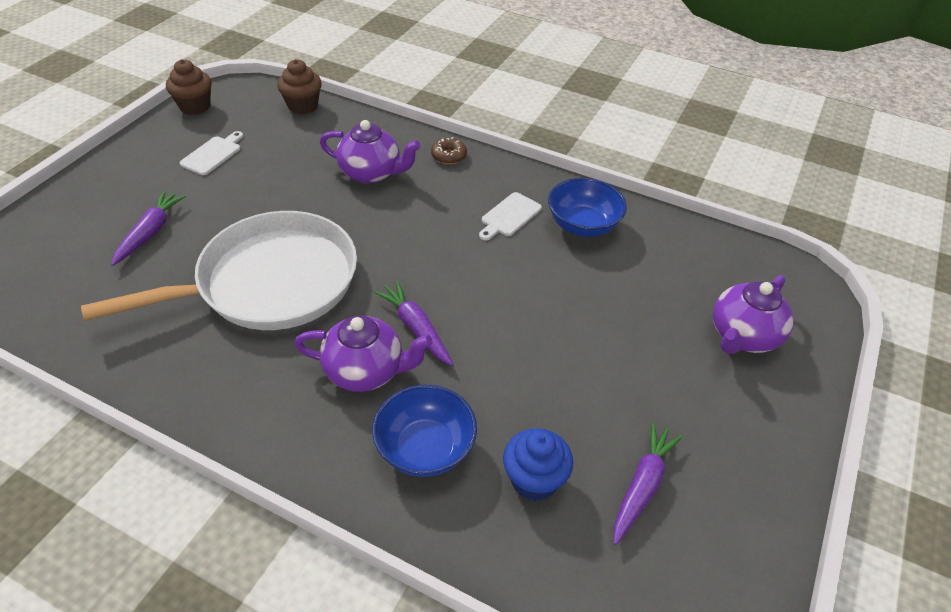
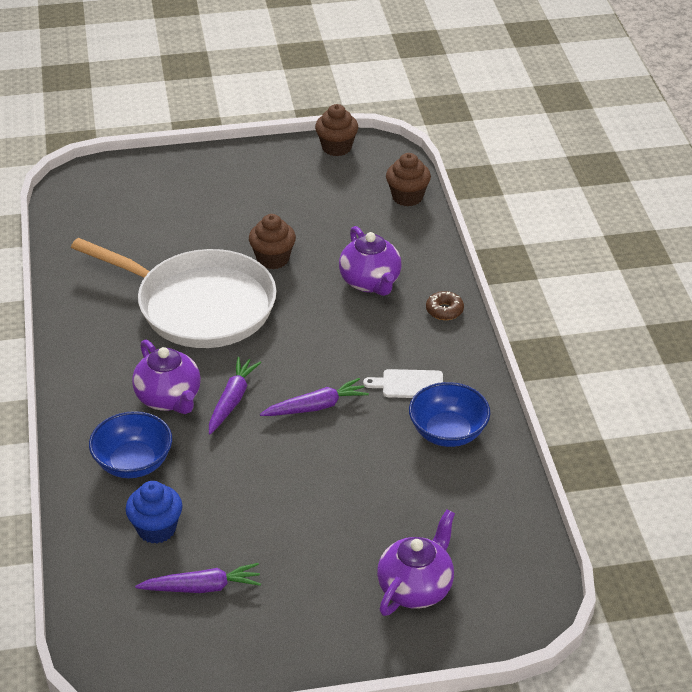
camera: 55 degrees right, 5 degrees down
(150, 232) = (185, 222): purple carrot -> purple carrot (316, 407)
(213, 154) = (294, 193): white cutting board -> none
(273, 208) = (273, 259): none -> brown cupcake
(743, 336) = (416, 588): purple teapot -> purple teapot turned 120 degrees clockwise

